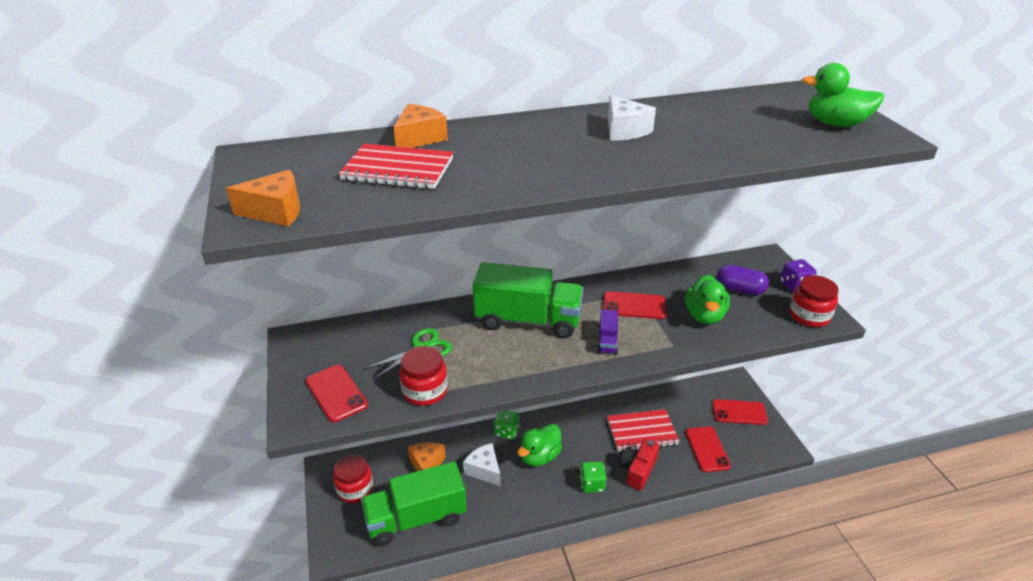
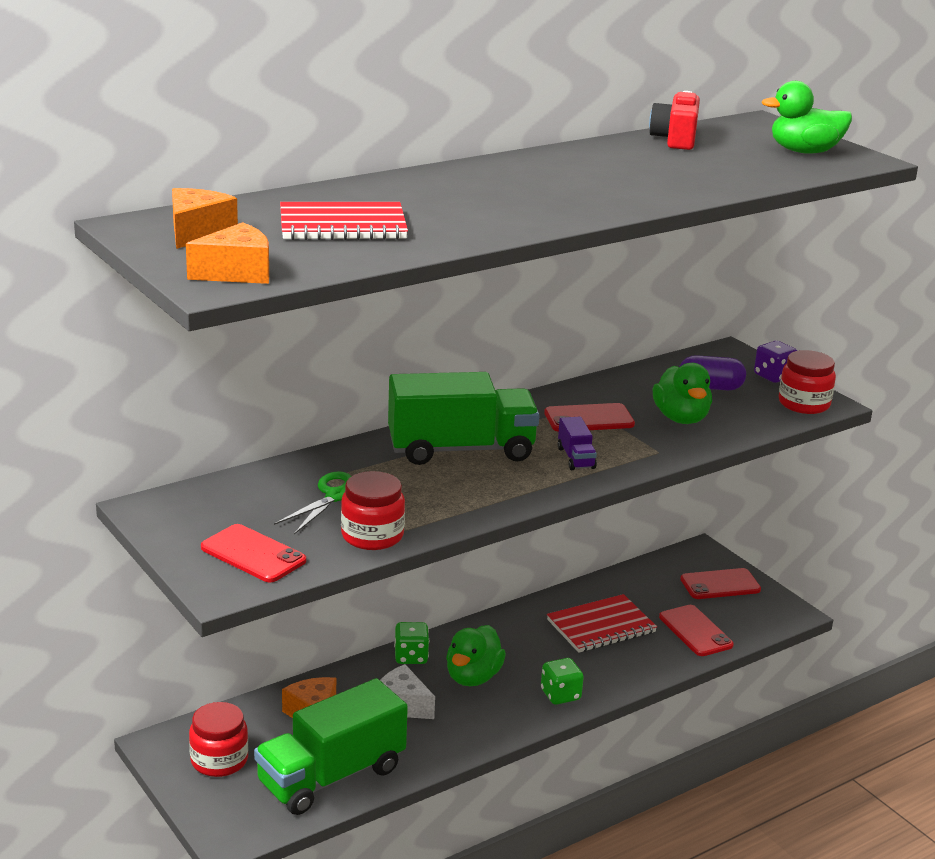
camera: 20 degrees left, 10 degrees down
(419, 138) = (336, 195): orange cheese -> orange cheese (197, 233)
(624, 130) = (577, 172): white cheese -> none
(638, 470) = (615, 669): red camera -> red camera (675, 139)

